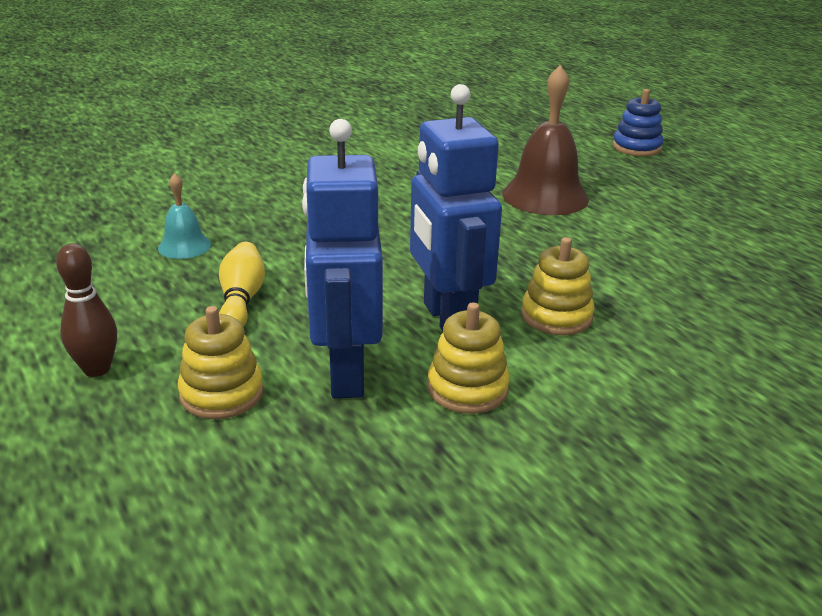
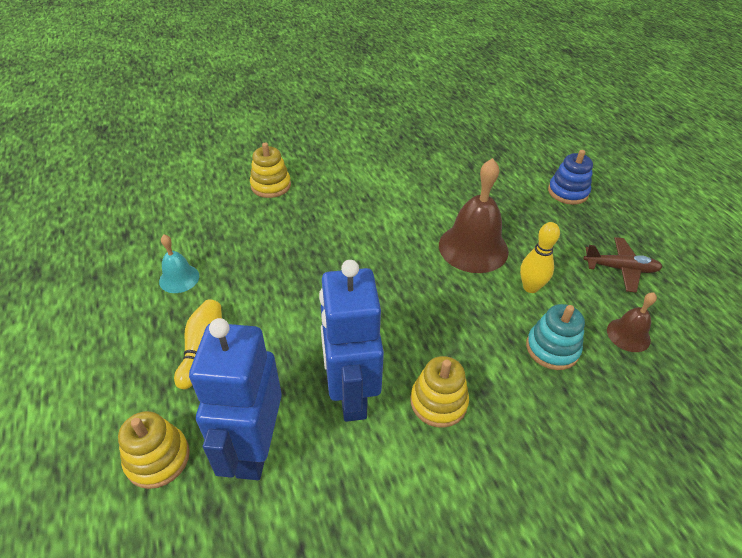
camera: 10 degrees right, 15 degrees up
(97, 369) = (78, 415): brown bowling pin -> none
(467, 389) = (342, 482): yellow stacking toy -> yellow stacking toy (271, 185)
(625, 221) = (530, 287): none -> yellow bowling pin
(670, 265) = (552, 348): none -> turquoise stacking toy
(721, 200) = (620, 269): none -> brown plane
(751, 248) = (628, 335): none -> brown bell

